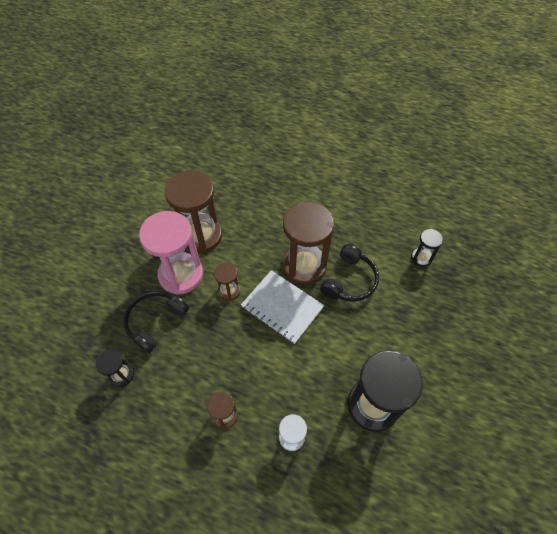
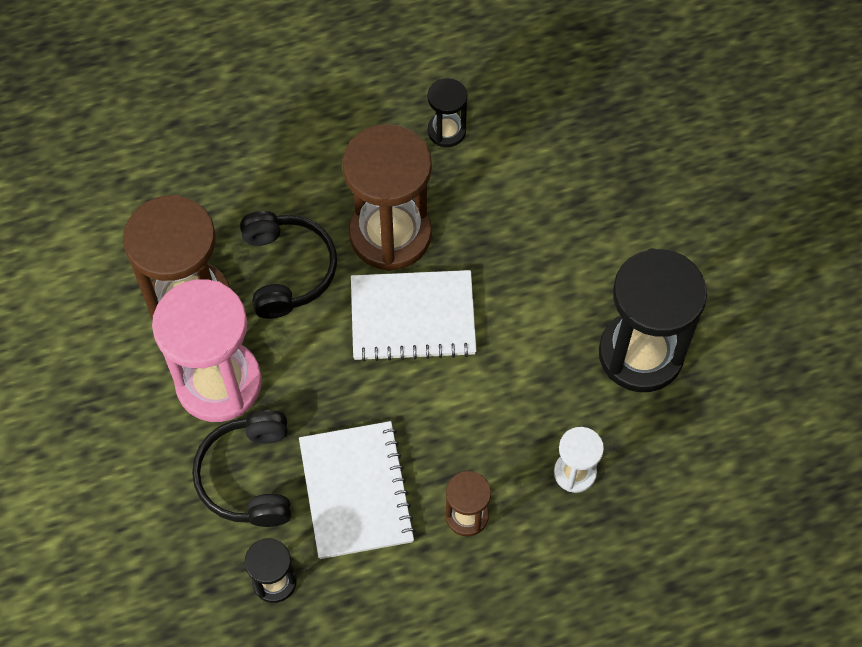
camera: 40 degrees left, 5 degrees up
(190, 363) = (356, 491): none -> white notebook
(229, 291) = (314, 352): brown hourglass -> none
(349, 280) = (473, 209): black headphones -> black headphones (288, 270)
(421, 258) = (543, 103): black hourglass -> black hourglass (446, 131)

